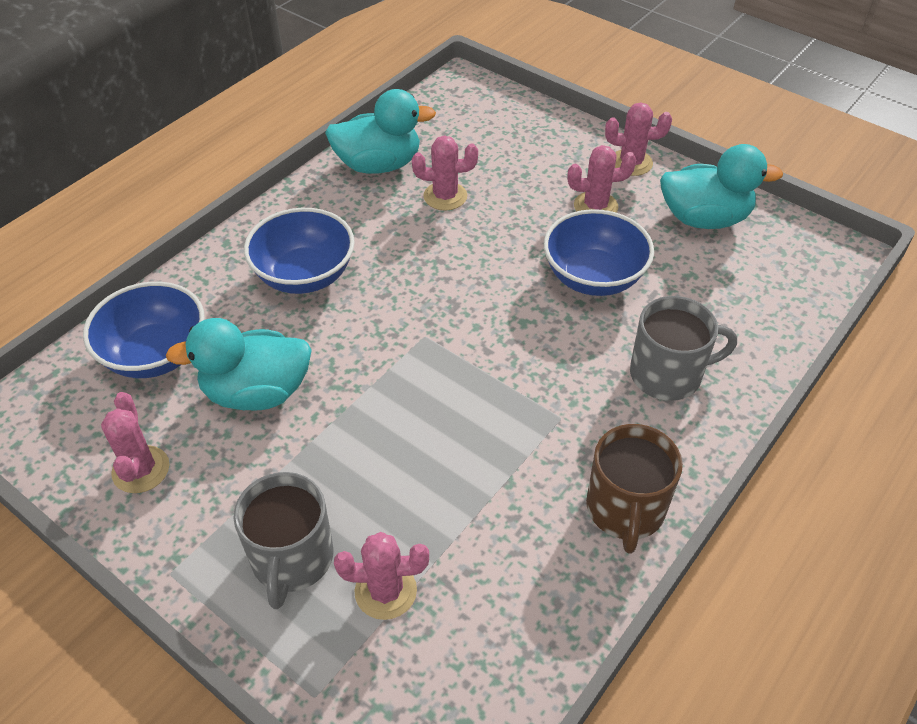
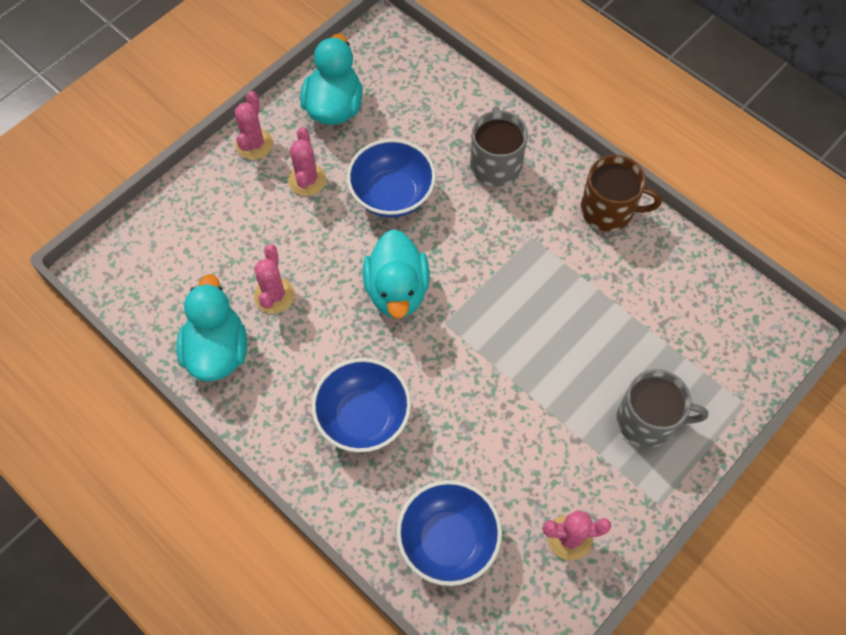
camera: 85 degrees left, 15 degrees up
(257, 392) = (496, 452): turquoise duck -> turquoise duck (397, 290)
(385, 591) = (671, 360): pink cactus -> none

